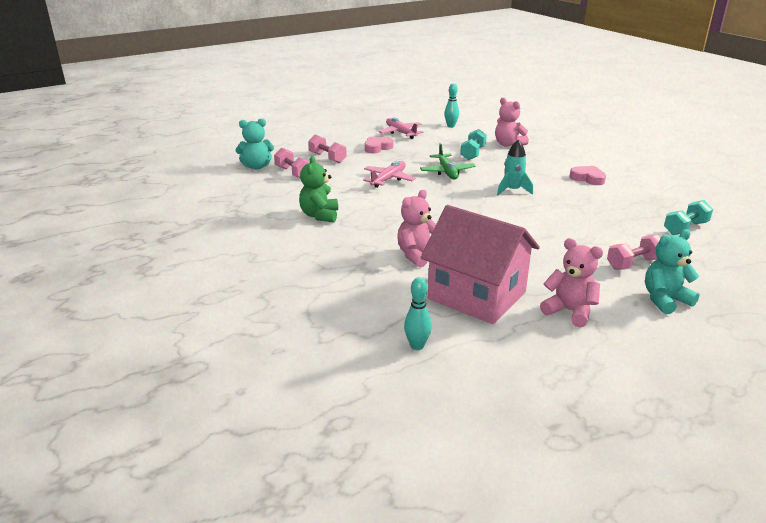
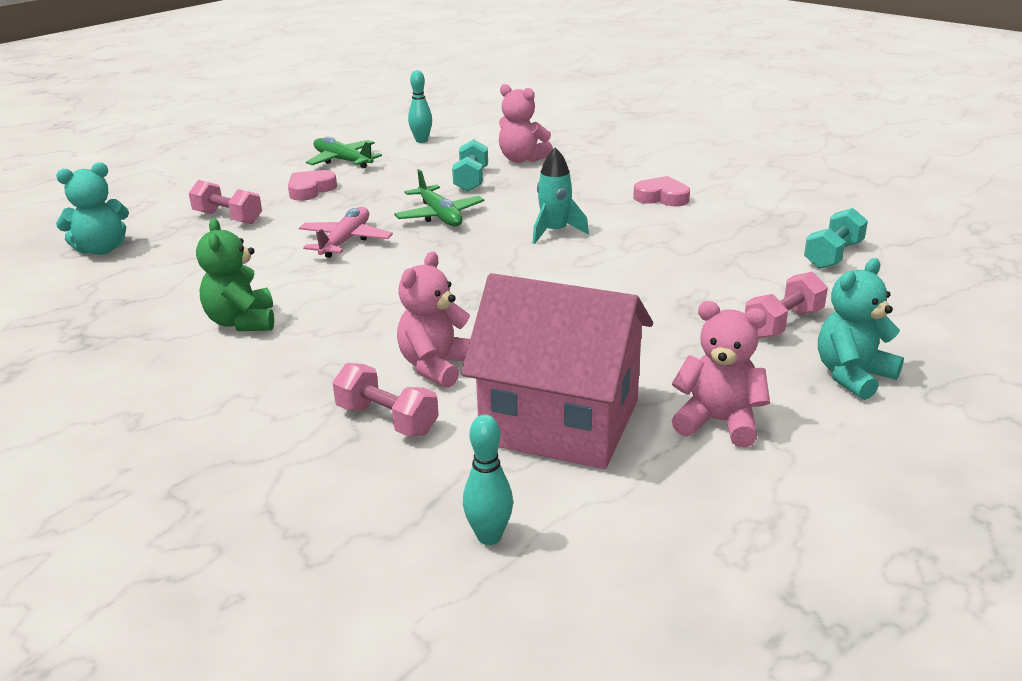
camera: 15 degrees left, 0 degrees up
(293, 173) = (173, 252): pink dumbbell -> pink dumbbell (387, 420)
(401, 133) = (343, 161): pink plane -> green plane

